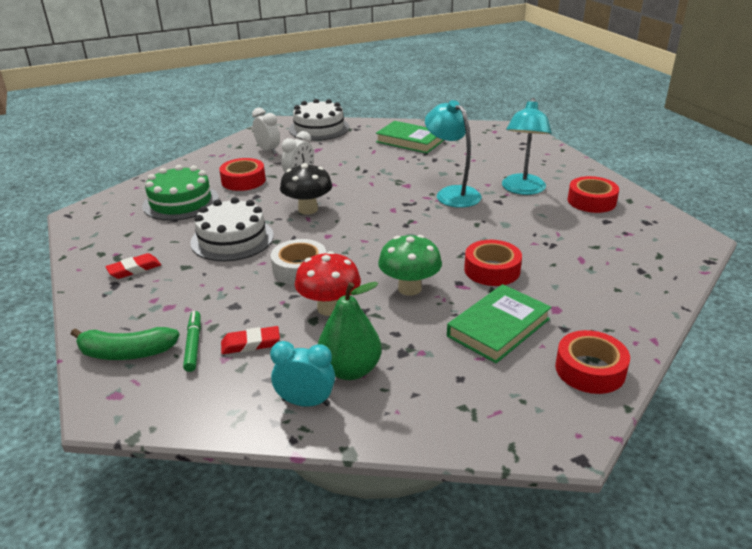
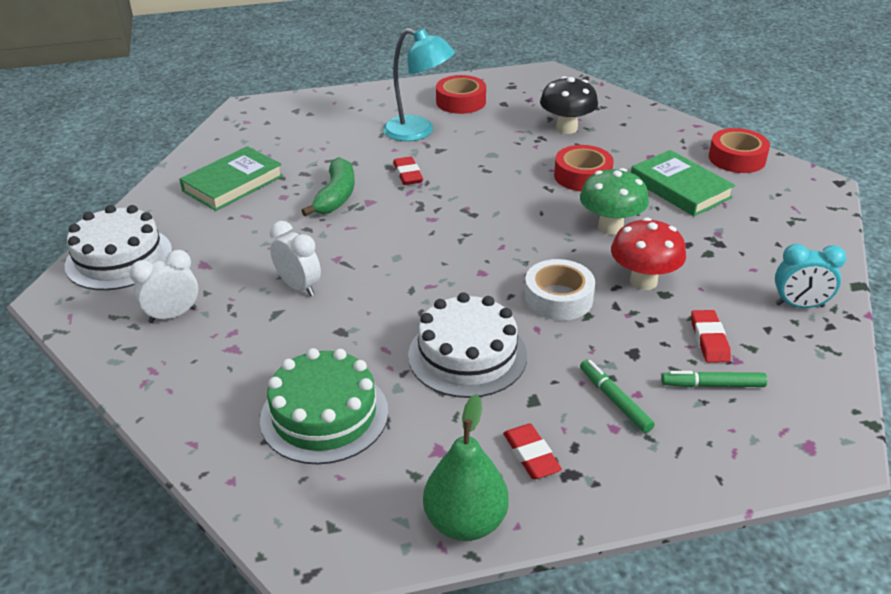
camera: 80 degrees left, 5 degrees up
(126, 353) = (731, 444): green banana -> green banana (336, 196)
(181, 299) = (614, 400): none -> green marker
(243, 181) = (278, 344): red tape -> none
(306, 402) = (799, 305): turquoise clock -> turquoise clock turned 105 degrees counterclockwise
(308, 209) = (405, 284): black mushroom -> black mushroom (566, 128)
(350, 370) = (748, 276): green pear -> green pear (465, 522)
(452, 193) = (407, 174): turquoise lamp -> red eraser

